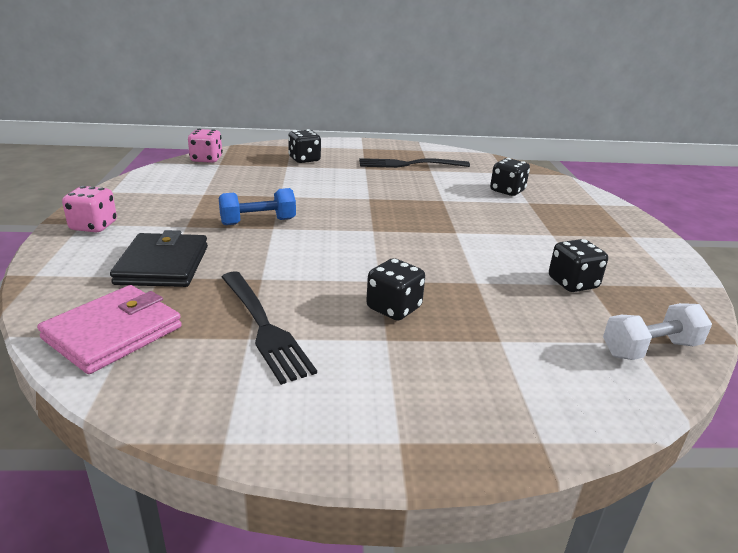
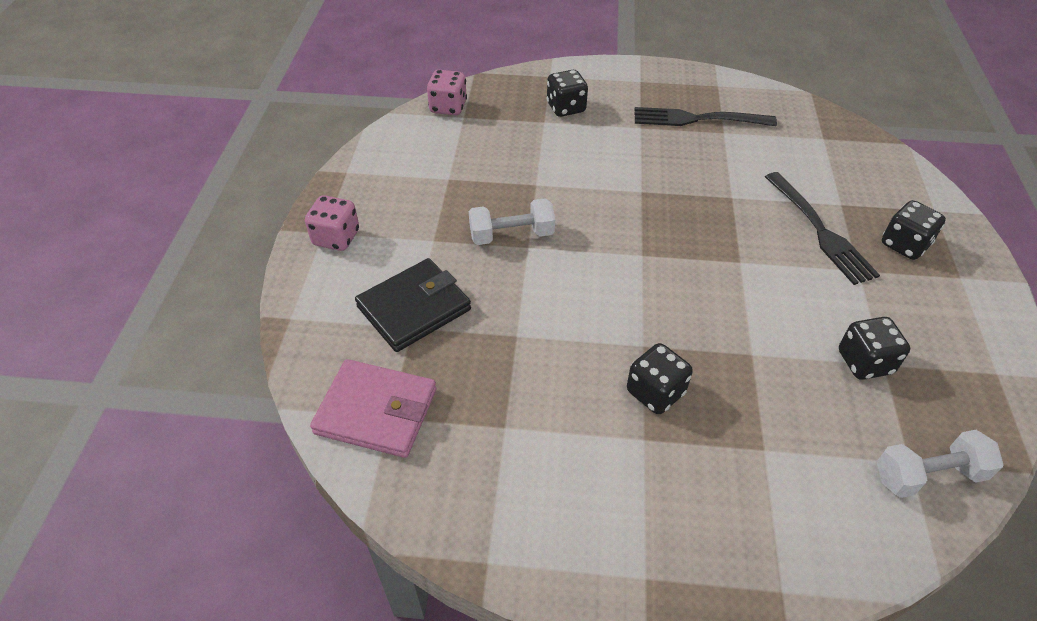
camera: 10 degrees right, 20 degrees up
(113, 333) = (376, 411): pink wallet -> pink wallet turned 60 degrees clockwise
(163, 265) = (414, 308): black wallet -> black wallet turned 45 degrees clockwise
(258, 222) = (511, 235): blue dumbbell -> white dumbbell
(263, 326) = (520, 412): black fork -> black fork (819, 230)
(507, 191) = (817, 180): black dice -> black dice (904, 245)

